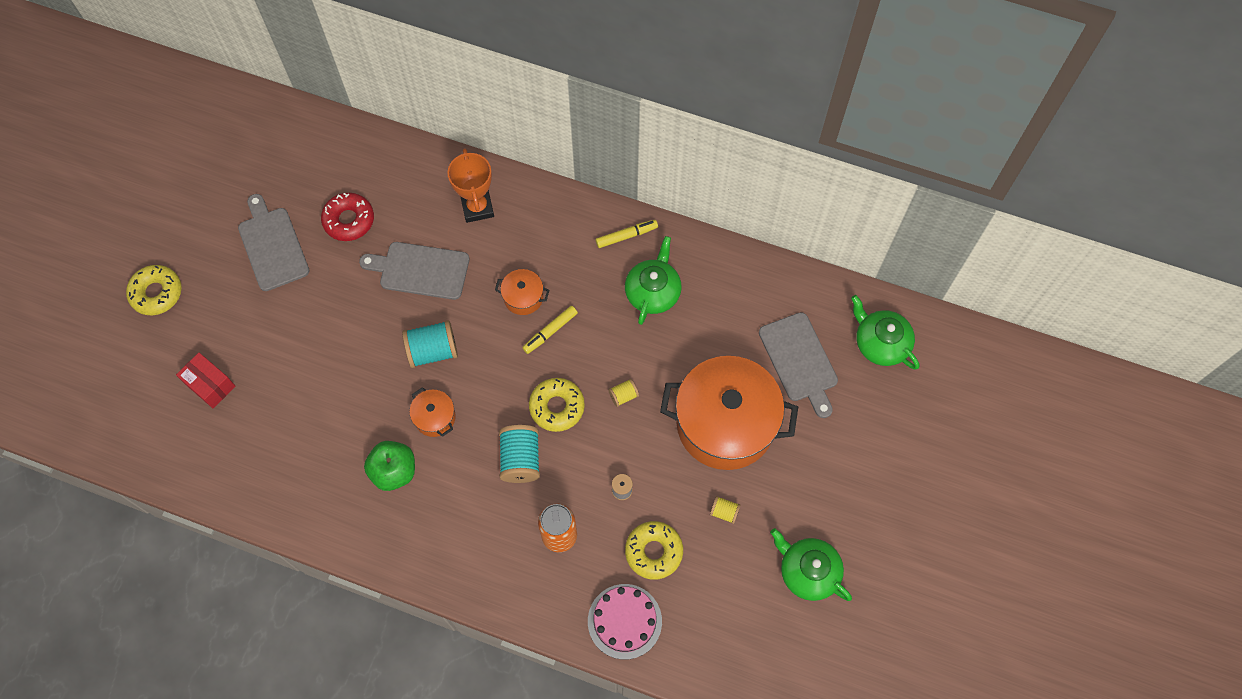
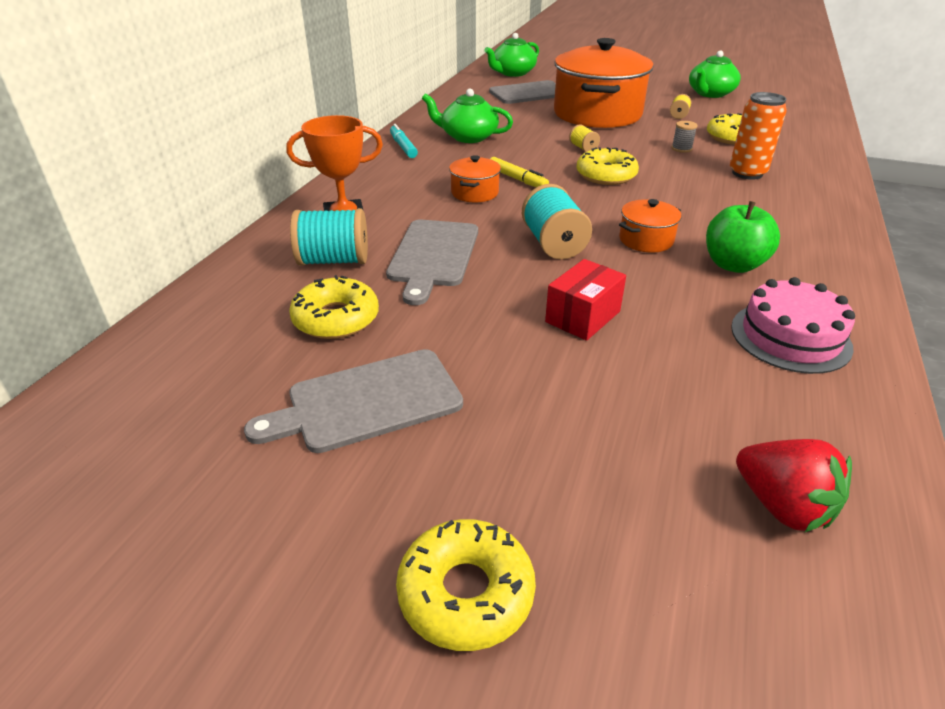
camera: 90 degrees left, 30 degrees down
(180, 427) = (782, 506): none -> red strawberry
(210, 385) = (673, 466): red box -> red box (582, 316)
(349, 220) = (336, 318): red donut -> yellow donut
(520, 459) = (674, 191): turquoise spool -> turquoise spool (334, 260)
(624, 621) = (807, 148): pink cake -> pink cake (790, 337)
(626, 236) = (403, 147): yellow marker -> turquoise marker

